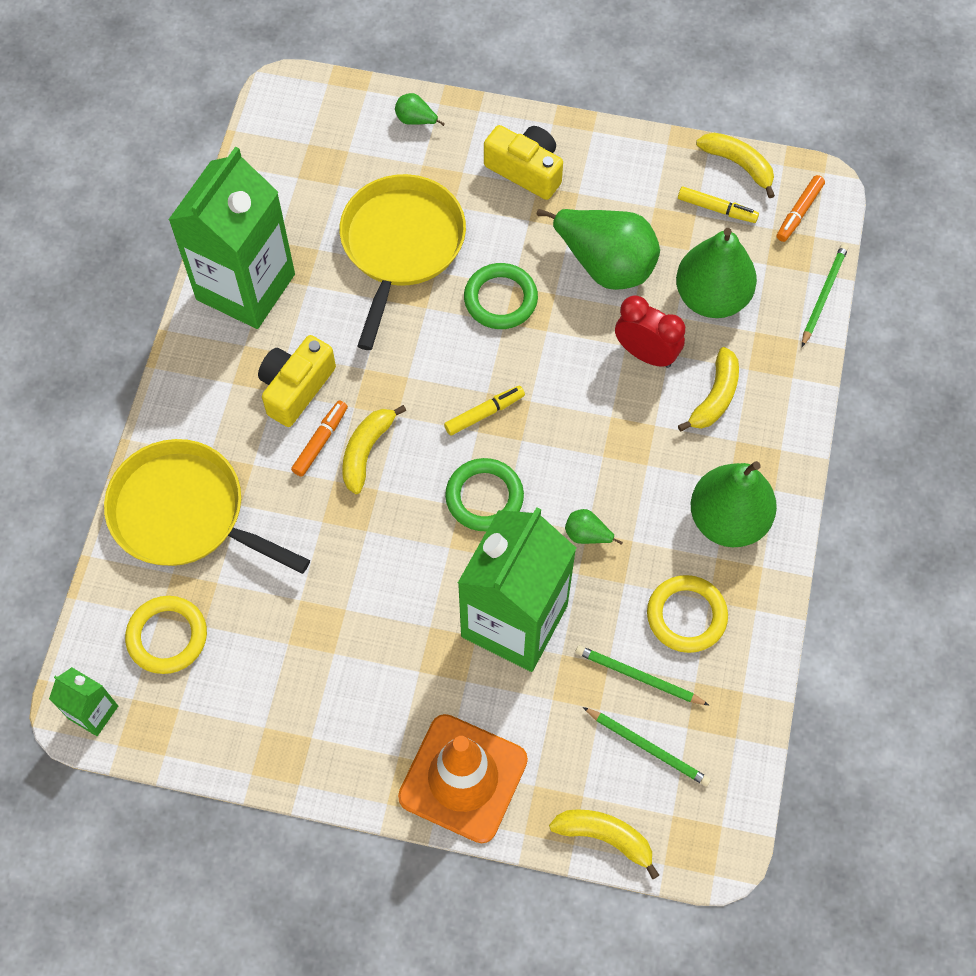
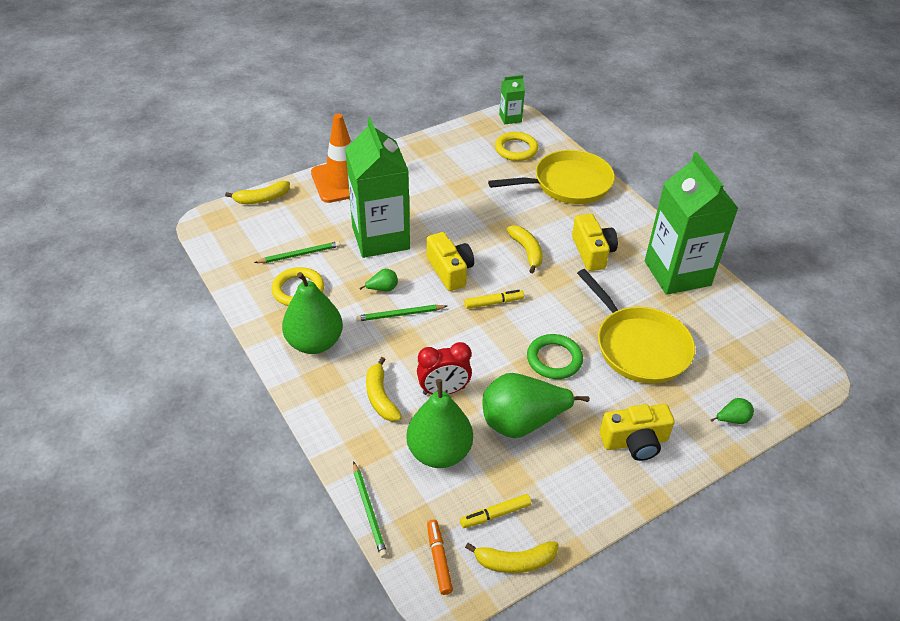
camera: 135 degrees right, 20 degrees down
(320, 441) = (552, 241): orange marker -> none
(484, 413) = (493, 303): yellow marker -> yellow marker turned 120 degrees counterclockwise
(484, 497) = (450, 271): green ring -> yellow camera
(648, 747) = (270, 235): green pencil -> green pencil (400, 315)

